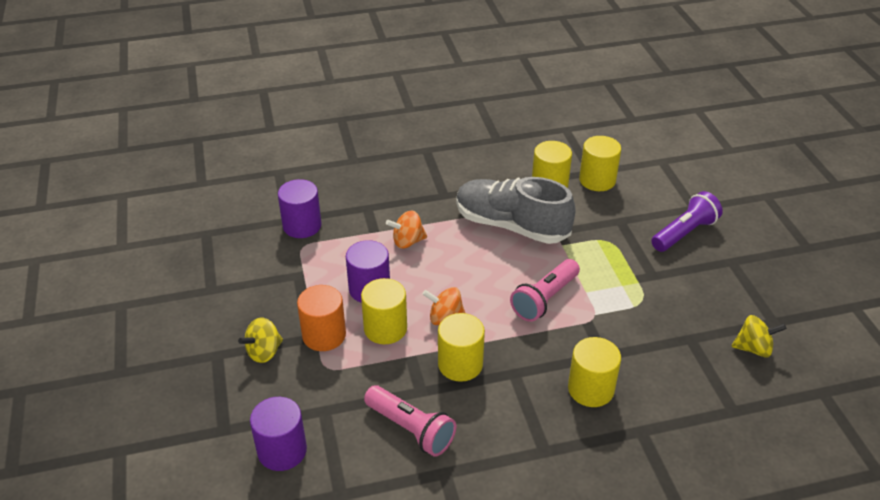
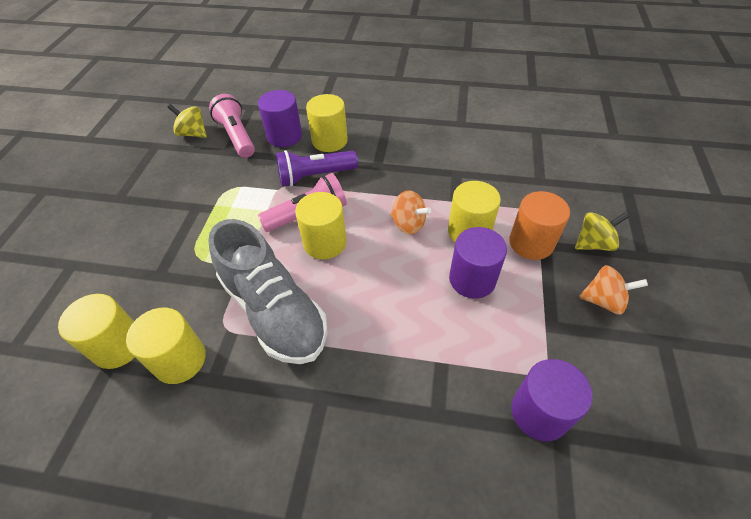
camera: 155 degrees left, 10 degrees up
(282, 450) = (577, 163): purple cylinder -> purple cylinder (284, 136)
(407, 241) = (406, 330): orange spinning top -> orange spinning top (603, 300)
(411, 429) = (474, 151): pink flashlight -> pink flashlight (237, 136)
(460, 364) = (415, 183): yellow cylinder -> yellow cylinder (325, 242)
(684, 233) = (118, 239): purple flashlight -> purple flashlight (315, 176)

